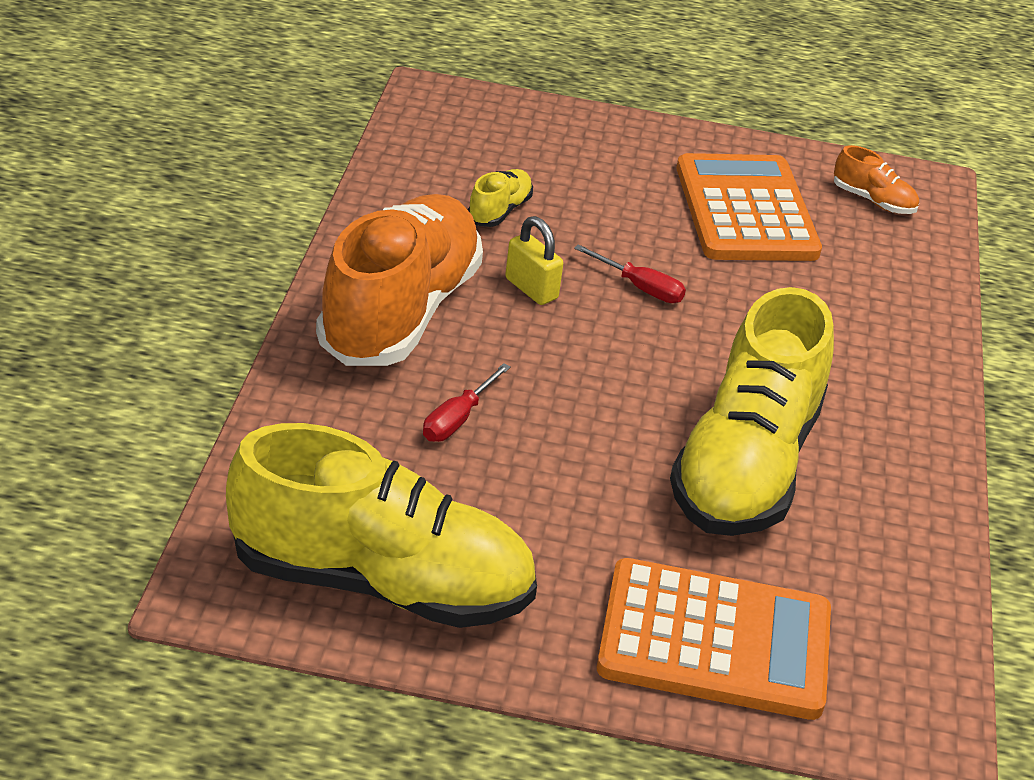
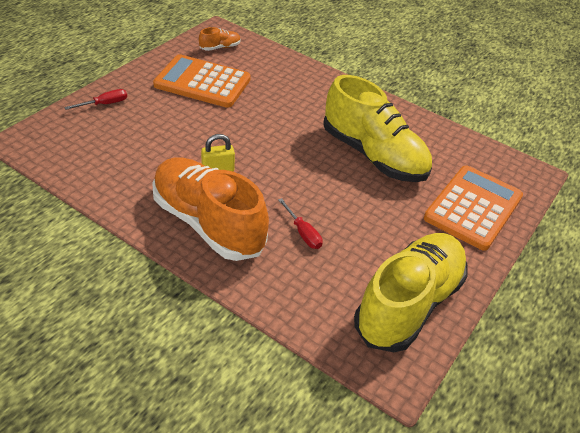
camera: 65 degrees left, 5 degrees up
(499, 211) = (147, 156): yellow shoe -> none
(640, 288) = (238, 135): red screwdriver -> red screwdriver (105, 104)

